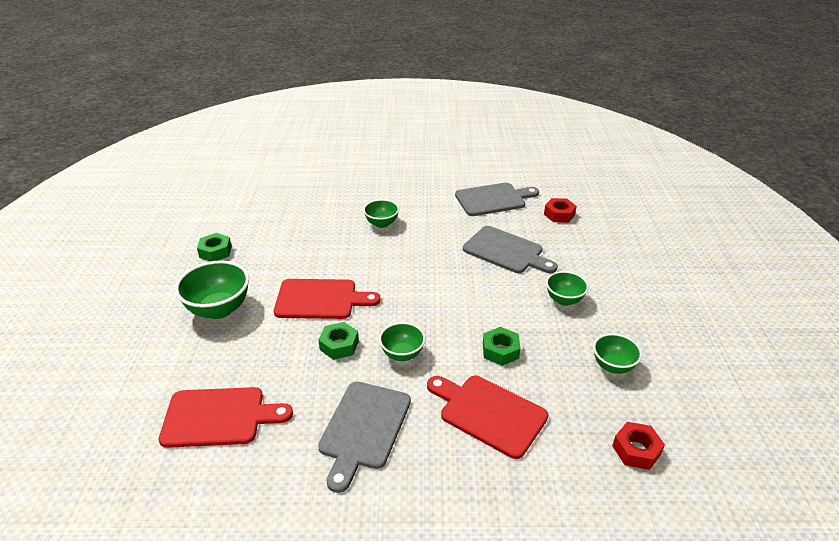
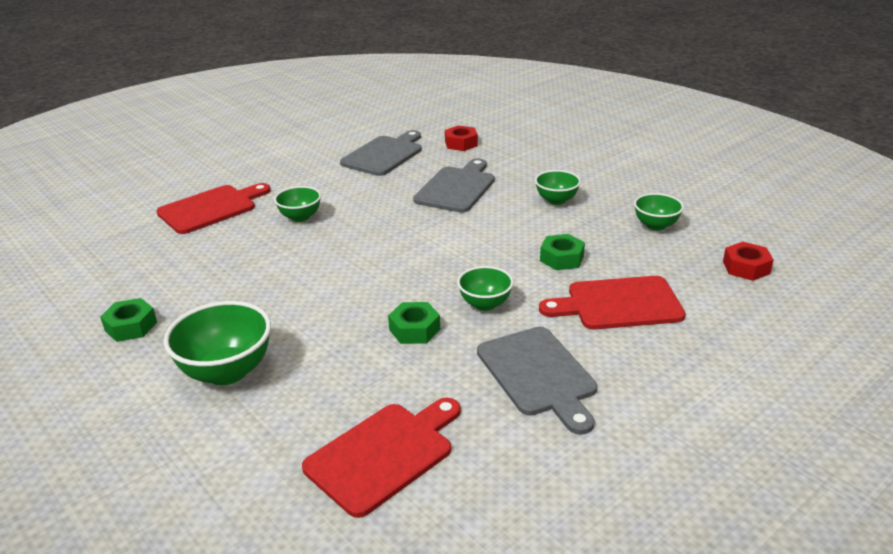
camera: 40 degrees left, 5 degrees down
(320, 299) = (335, 305): red cutting board -> red cutting board (211, 208)
(506, 251) = (457, 188): grey cutting board -> grey cutting board turned 60 degrees counterclockwise

